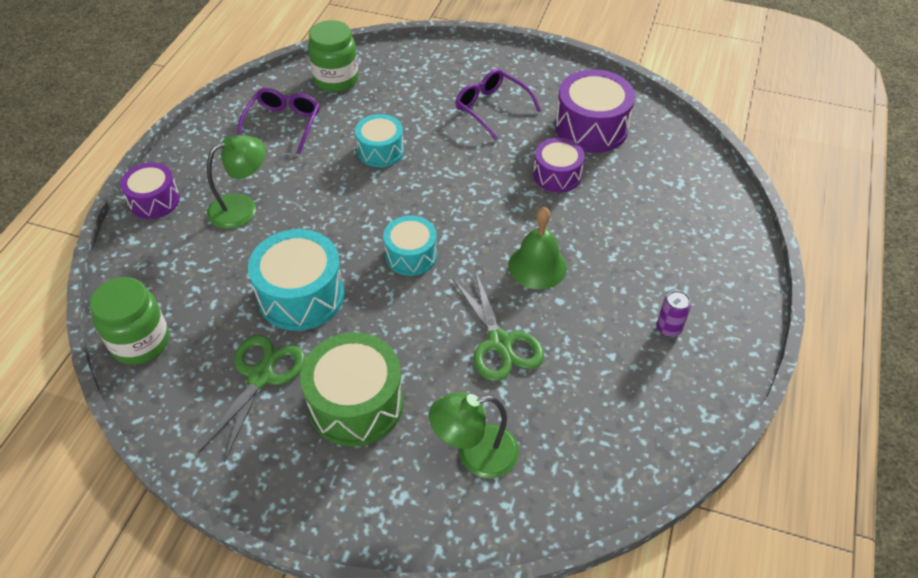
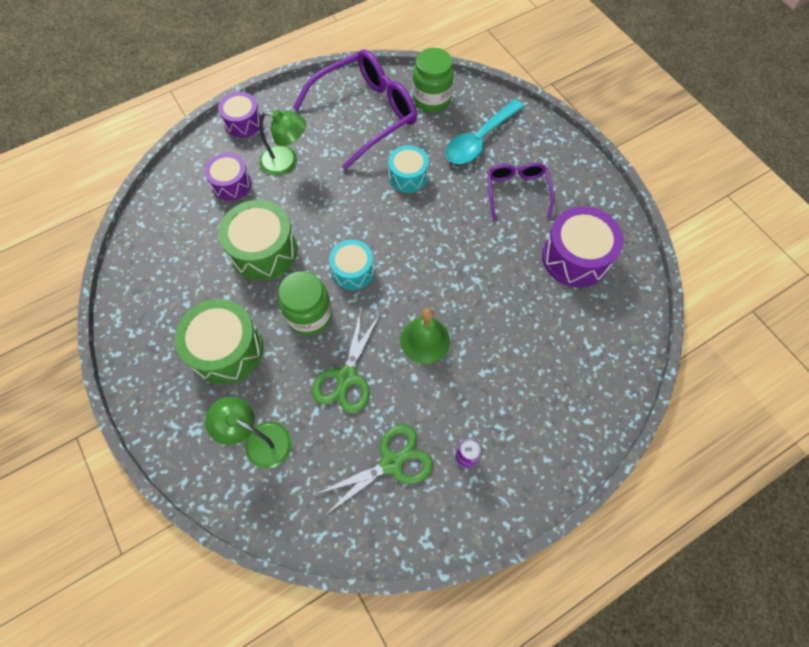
camera: 40 degrees right, 15 degrees up
(140, 342) = (155, 217): green jar -> green jar (309, 315)
(260, 376) = (194, 290): green scissors -> green scissors (391, 463)
(283, 124) = (366, 114): purple glasses -> purple glasses, size x1.78
(301, 295) = (264, 251): turquoise drum -> green drum
(416, 87) = (479, 140): none -> turquoise spoon
(557, 175) = (509, 279): purple drum -> purple drum (231, 184)

